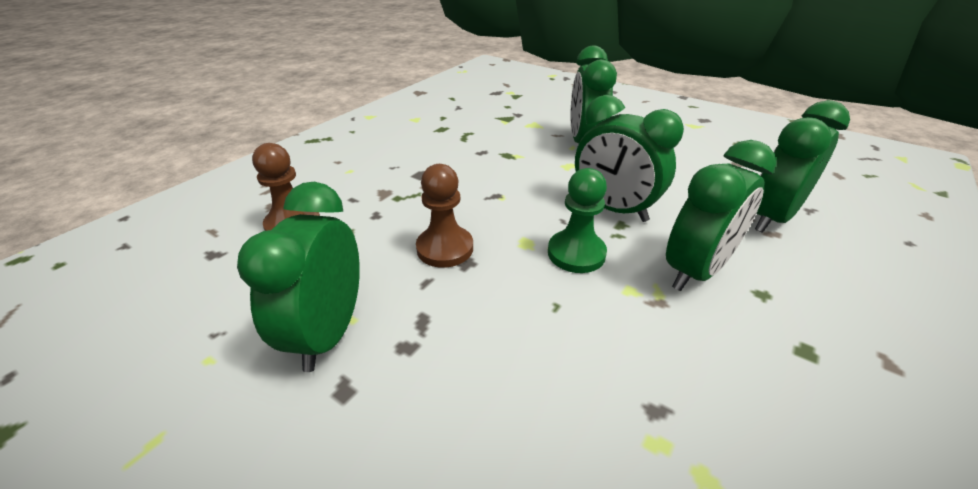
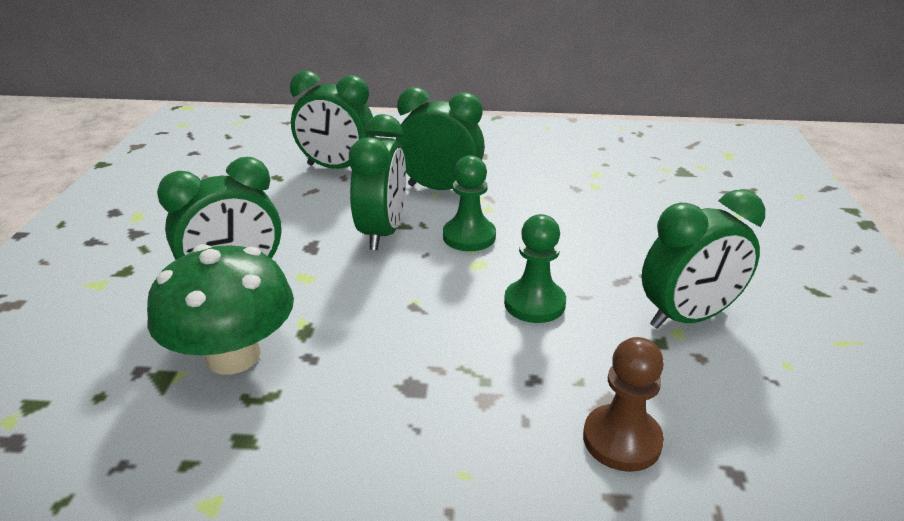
camera: 120 degrees left, 5 degrees down
(445, 248) = (534, 303): brown pawn -> green pawn
(505, 134) = (233, 356): none -> green mushroom

